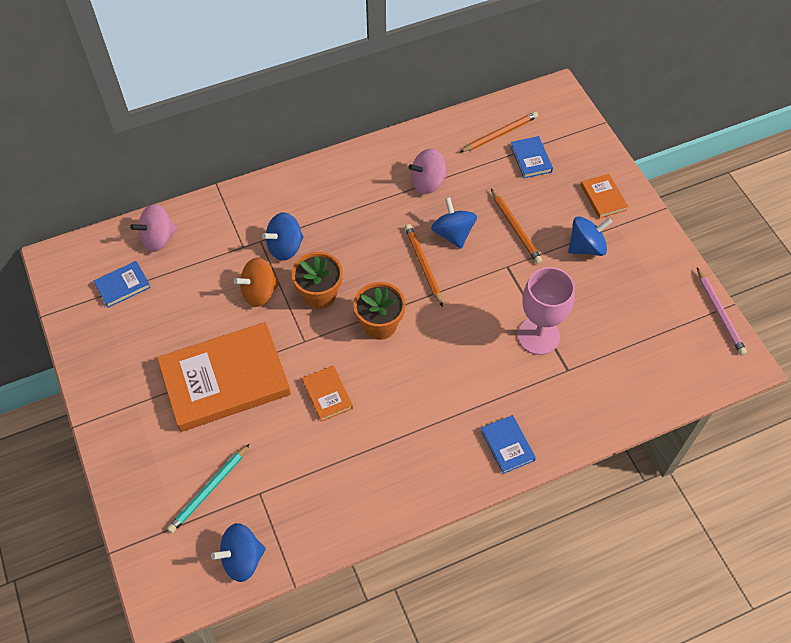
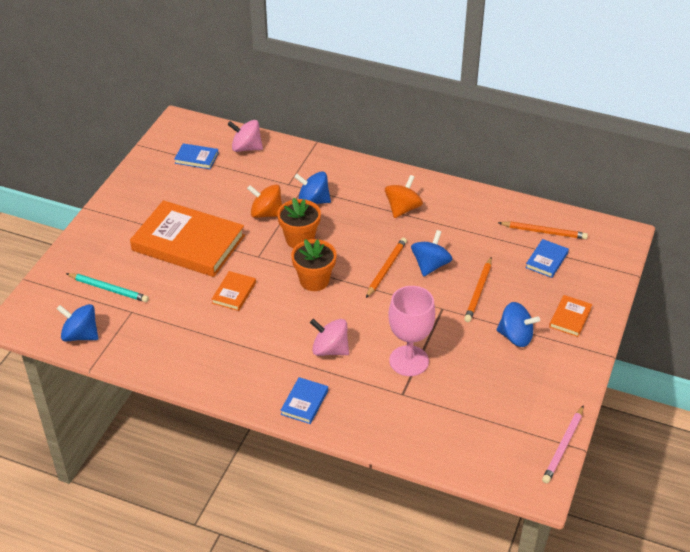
camera: 45 degrees right, 15 degrees down
(209, 490) = (108, 289): turquoise pencil -> turquoise pencil turned 150 degrees counterclockwise
(369, 196) = (403, 209): none -> orange spinning top
(427, 182) = (452, 226): pink spinning top -> pink spinning top (330, 349)

